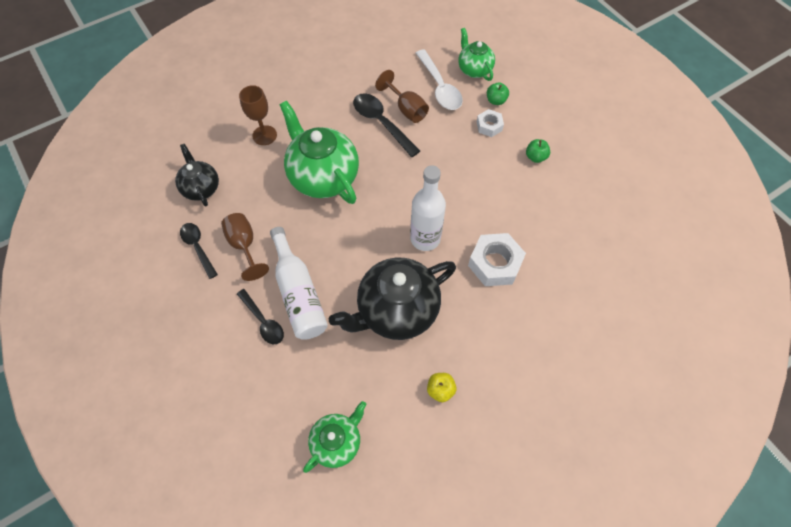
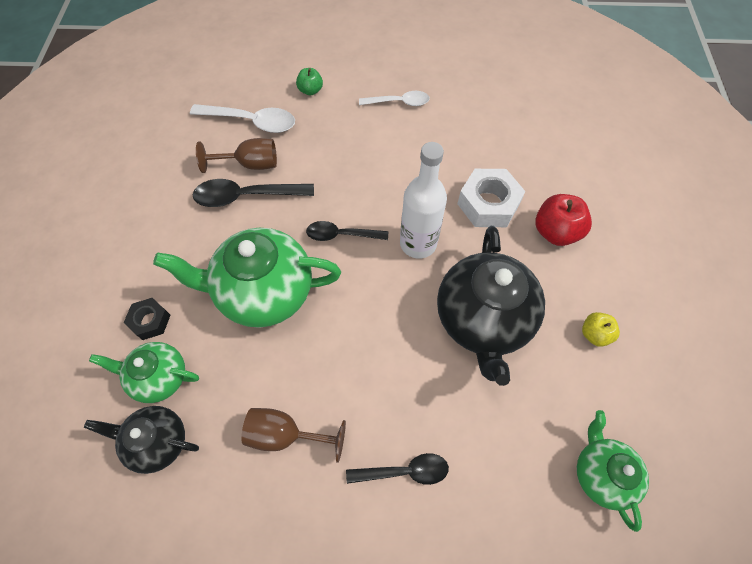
camera: 55 degrees left, 0 degrees up
(198, 247) = (243, 496): black spoon -> black spoon (341, 235)
(264, 135) = (150, 321): brown goblet -> black nut
(299, 293) = (395, 408): white bottle -> none
(474, 69) = (258, 83): green teapot -> green teapot (159, 377)
(489, 126) = (334, 113): white nut -> none
(508, 321) = (555, 232): none -> red apple
(535, 157) = (399, 102): green apple -> white spoon

